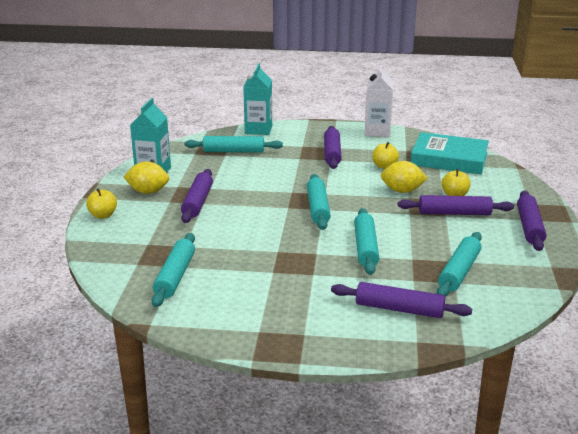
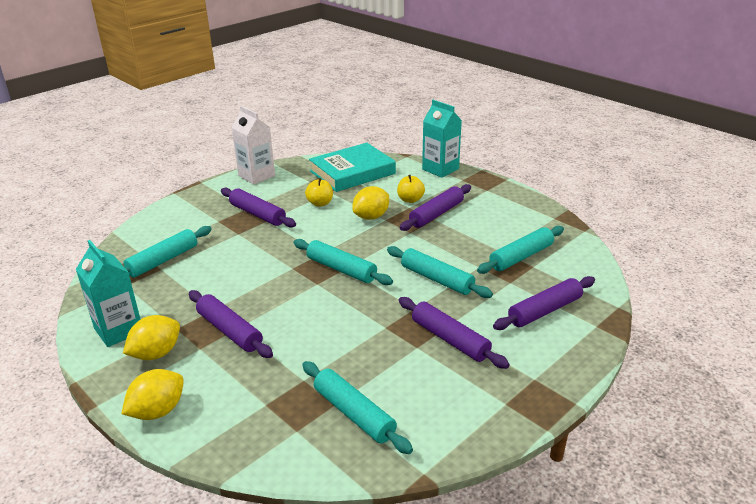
camera: 50 degrees left, 5 degrees up
(103, 215) = (158, 411): yellow apple -> yellow lemon
(258, 130) = (145, 226): turquoise carton -> turquoise carton (440, 169)
(459, 272) = (521, 257): turquoise rolling pin -> turquoise rolling pin turned 75 degrees clockwise
(529, 227) = (494, 197): purple rolling pin -> purple rolling pin (450, 339)

